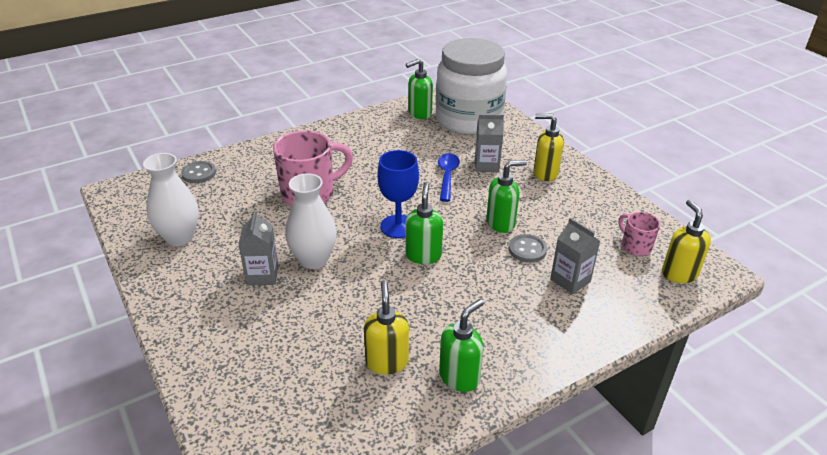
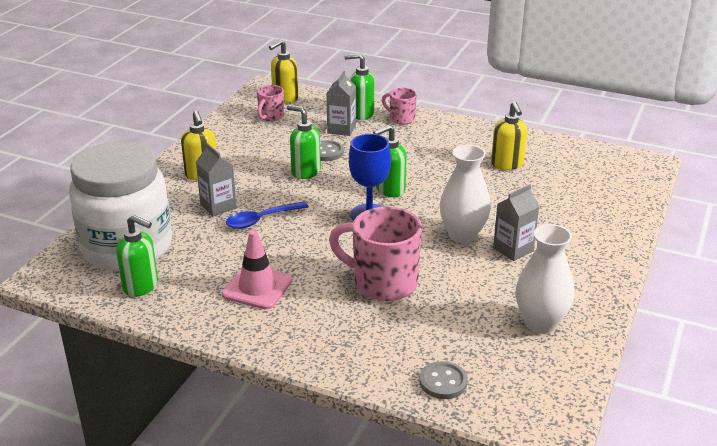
camera: 125 degrees left, 5 degrees down
(368, 148) = (257, 287): none -> pink traffic cone
(387, 361) = (507, 164): yellow soap dispenser -> yellow soap dispenser turned 60 degrees counterclockwise
(459, 377) = (481, 139): green soap dispenser -> green soap dispenser (361, 114)
(562, 337) = (401, 119): none -> pink mug

